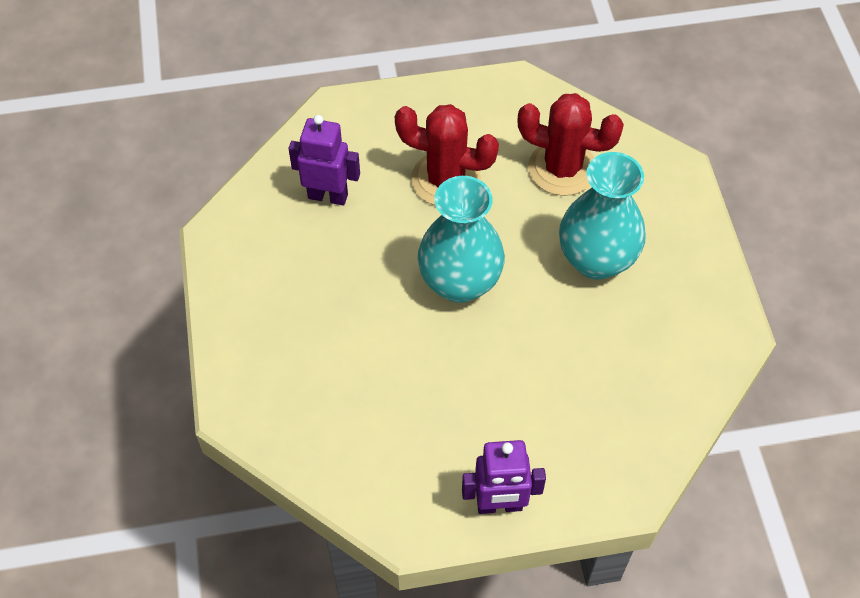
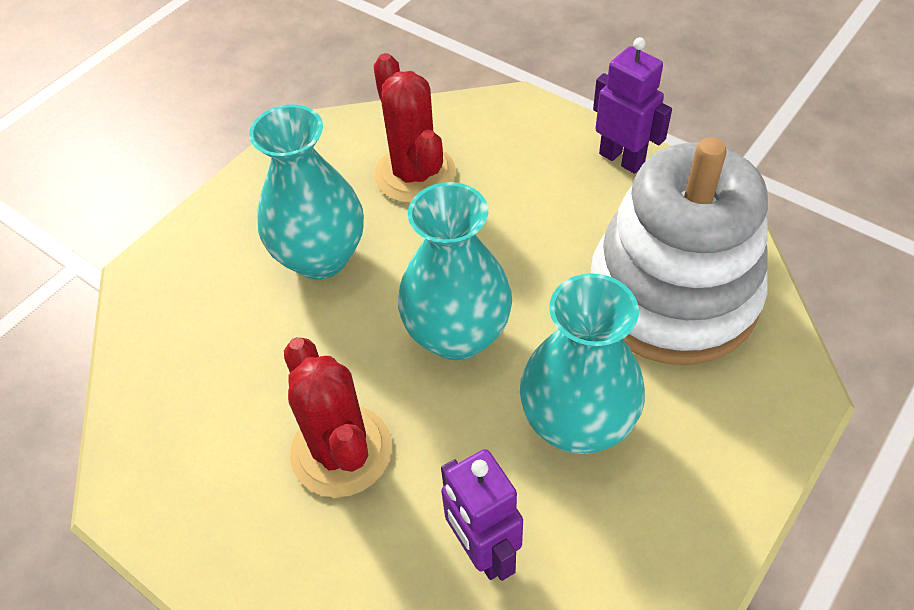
camera: 130 degrees left, 5 degrees down
(342, 289) = (577, 423): none -> turquoise vase
(361, 416) = (672, 295): none -> white stacking toy
(562, 168) = (227, 359): red cactus -> red cactus (415, 174)

